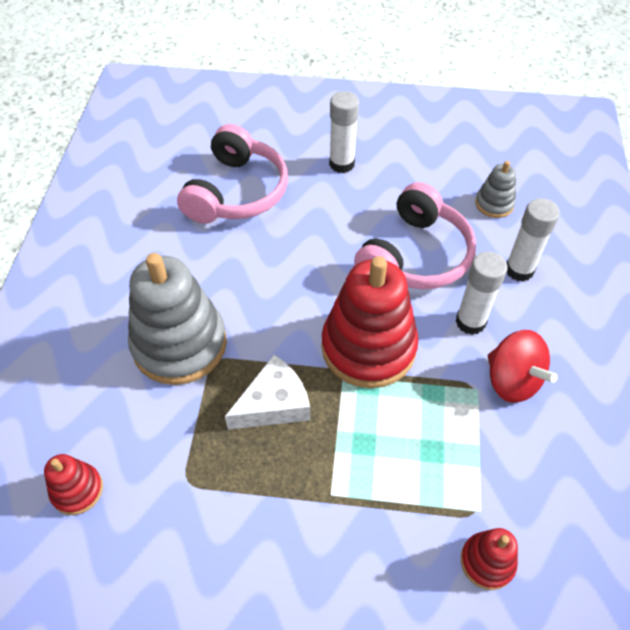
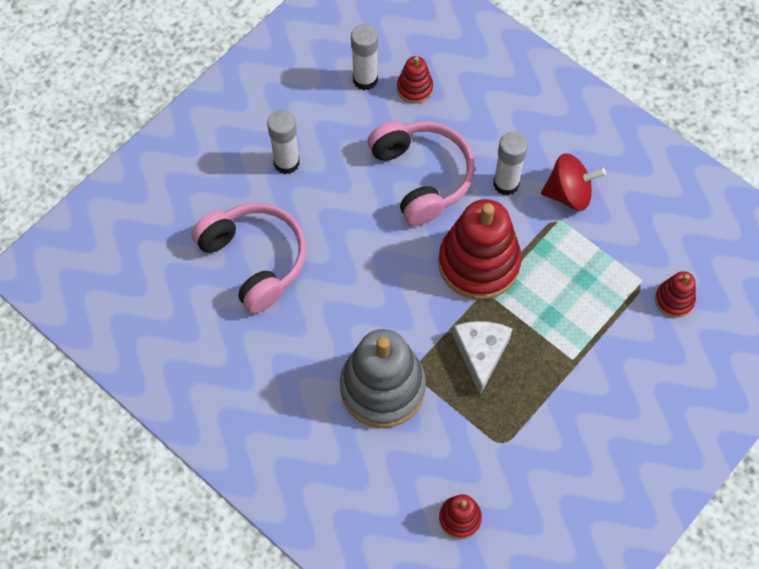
camera: 55 degrees left, 10 degrees up
(494, 204) = (414, 88): grey stacking toy -> red stacking toy
(519, 270) = (486, 120): white glue stick -> white glue stick (365, 79)

